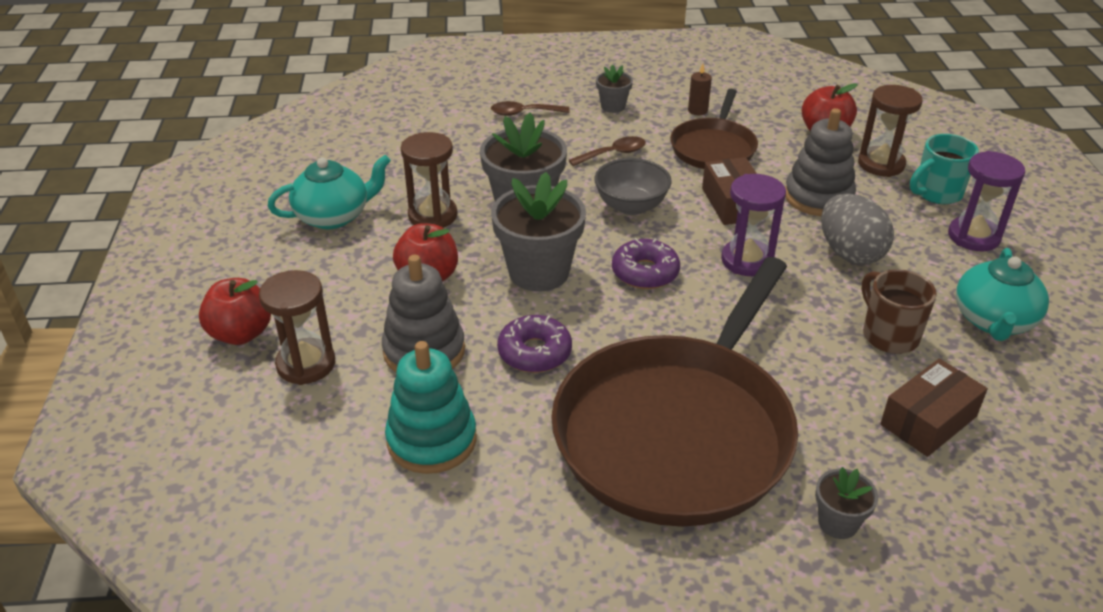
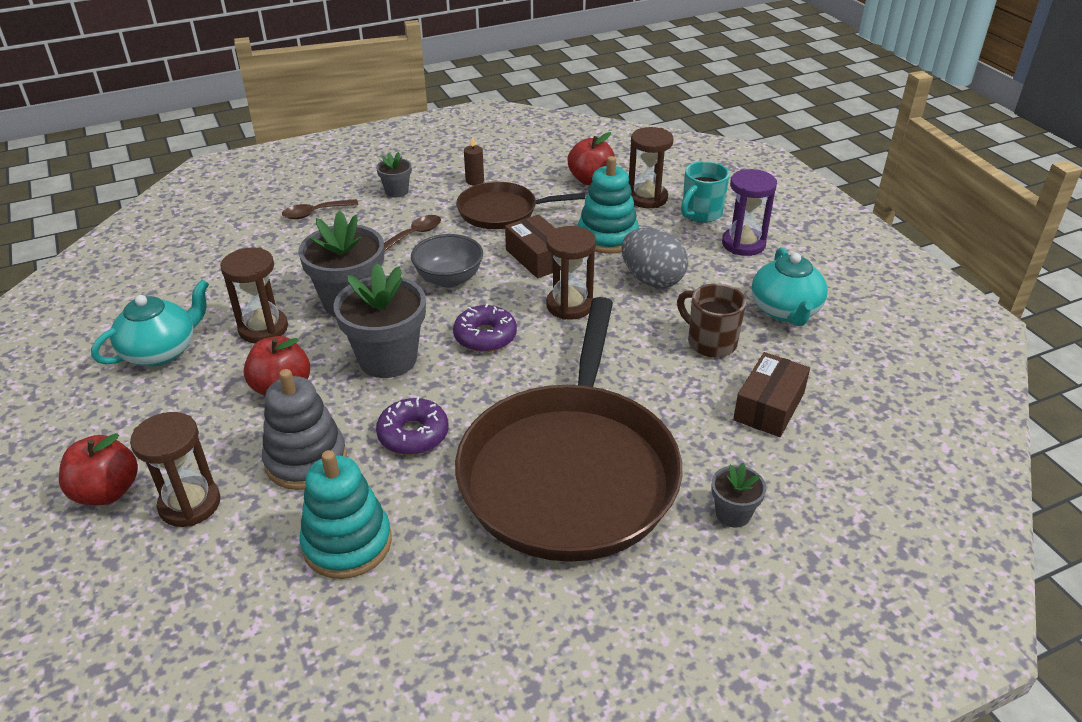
camera: 20 degrees left, 0 degrees up
(714, 148) = (502, 211): brown pan -> brown pan turned 90 degrees clockwise
(747, 260) = (569, 305): purple hourglass -> brown hourglass
(818, 197) = (607, 237): grey stacking toy -> turquoise stacking toy

